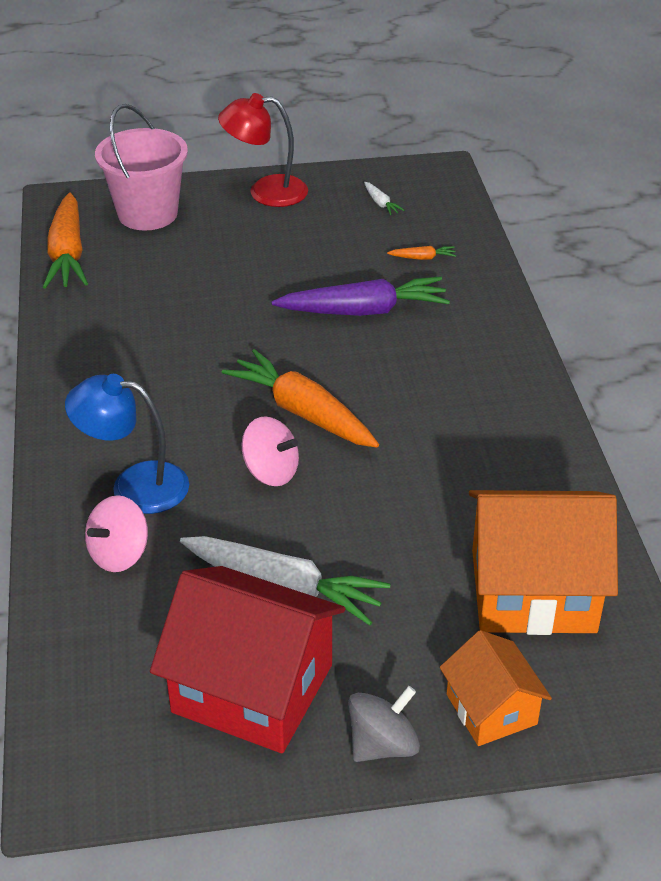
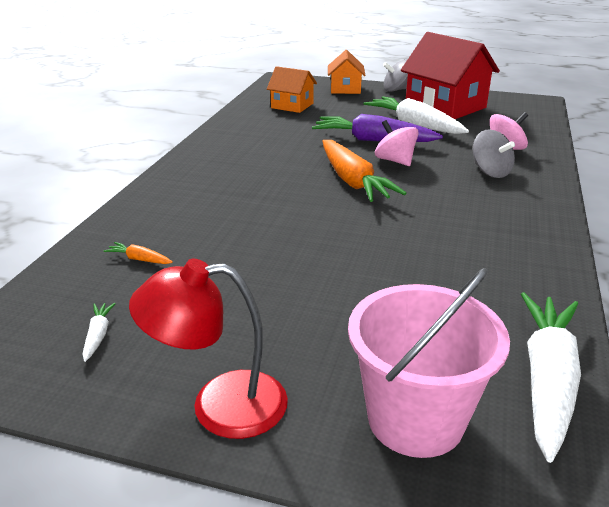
camera: 155 degrees left, 10 degrees down
(68, 254) = (547, 380): orange carrot -> white carrot
(134, 485) = (490, 172): blue lamp -> grey spinning top
(265, 192) = (219, 405): red lamp -> red lamp turned 150 degrees clockwise
(363, 311) = (246, 229): purple carrot -> purple carrot (373, 140)
(533, 590) = (292, 106): orange house -> orange house, size x0.55

